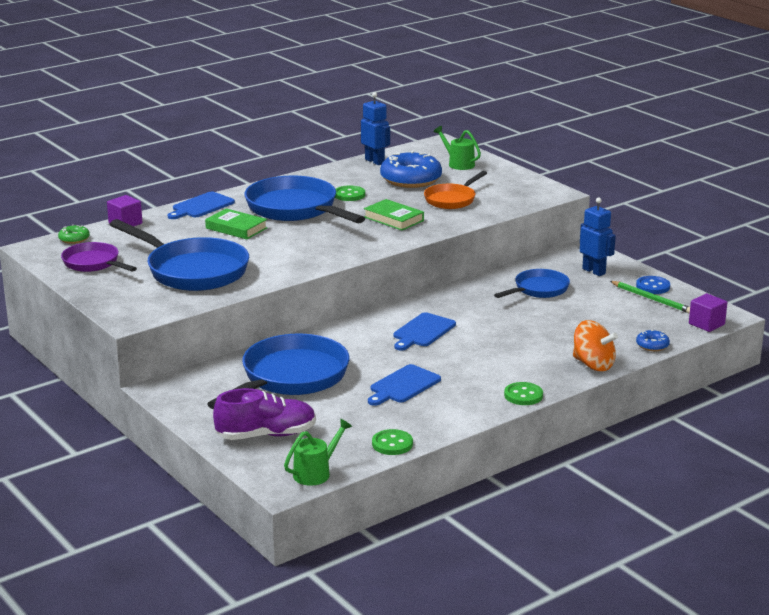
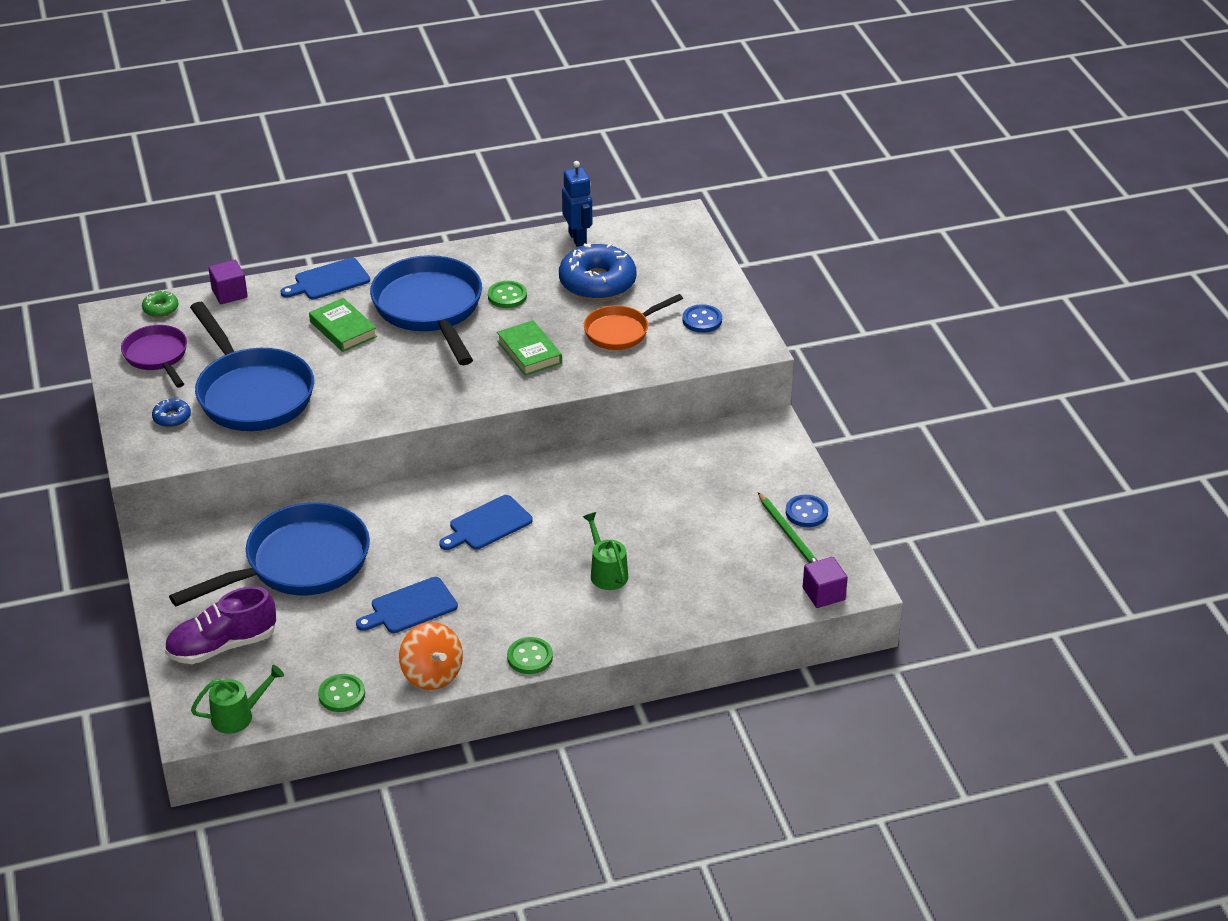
camera: 20 degrees right, 15 degrees up
(266, 435) = (222, 646): purple shoe -> purple shoe turned 150 degrees clockwise
(458, 164) = (674, 264): green watering can -> green watering can (606, 572)
(506, 186) = (702, 320): none -> blue button
(538, 289) = (666, 485): blue pan -> none
(593, 365) = (642, 628): orange spinning top -> orange spinning top (432, 674)
(594, 271) = (754, 469): blue robot -> none
(652, 345) = (732, 614): blue donut -> blue donut (172, 418)

